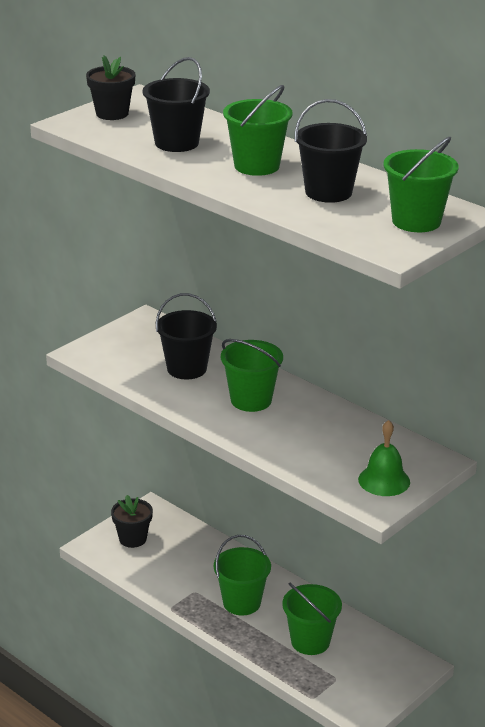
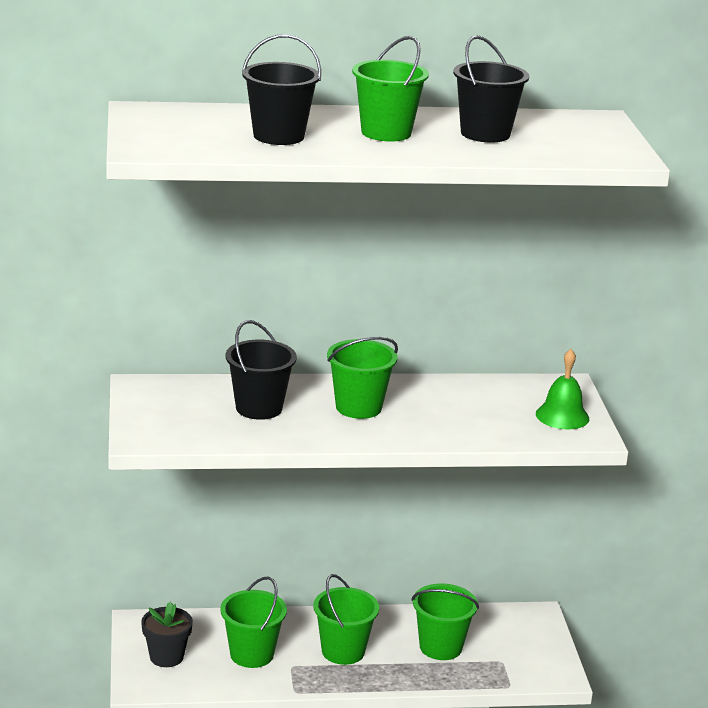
camera: 50 degrees left, 5 degrees down
(112, 114) = (159, 131): black flower pot -> none
(416, 221) = (590, 133): green bucket -> green bucket (252, 654)

